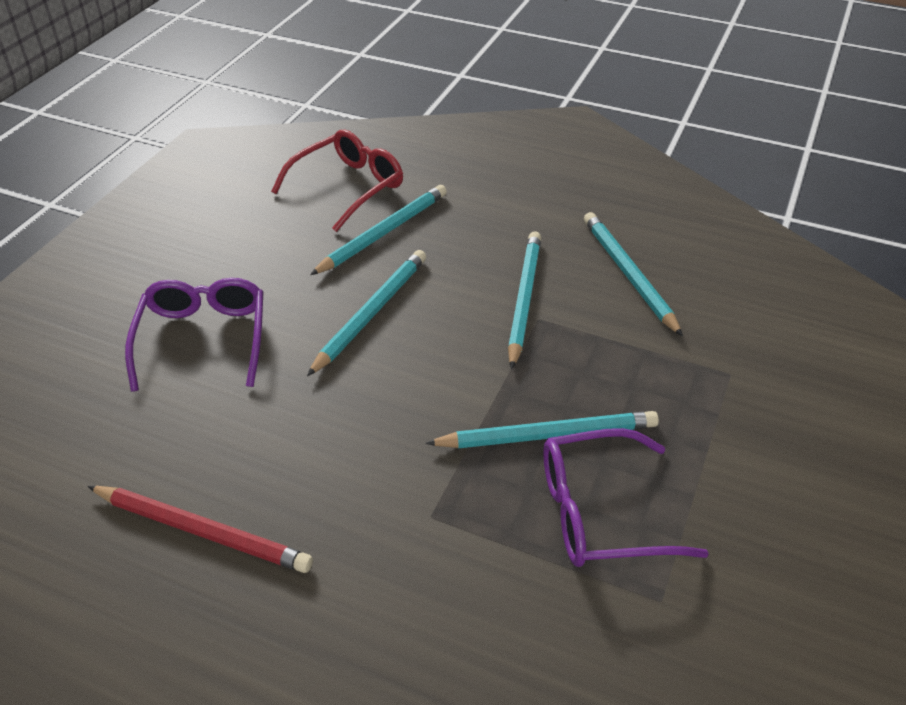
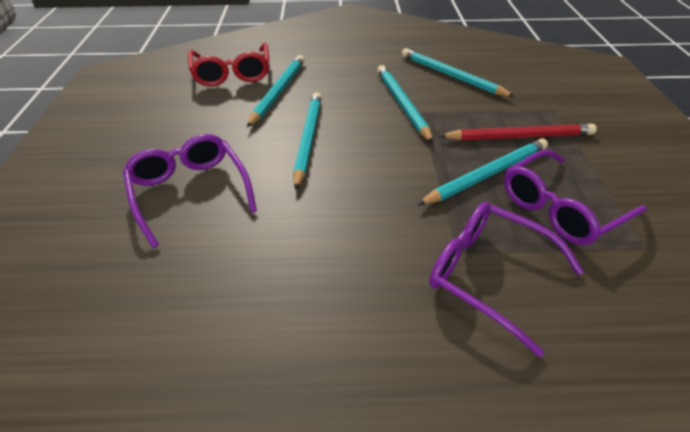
camera: 25 degrees left, 0 degrees up
(202, 530) = (292, 332): red pencil -> red pencil (519, 136)
(347, 187) = (232, 73): red glasses -> red glasses turned 150 degrees clockwise
(441, 556) = (489, 276): none -> purple glasses

